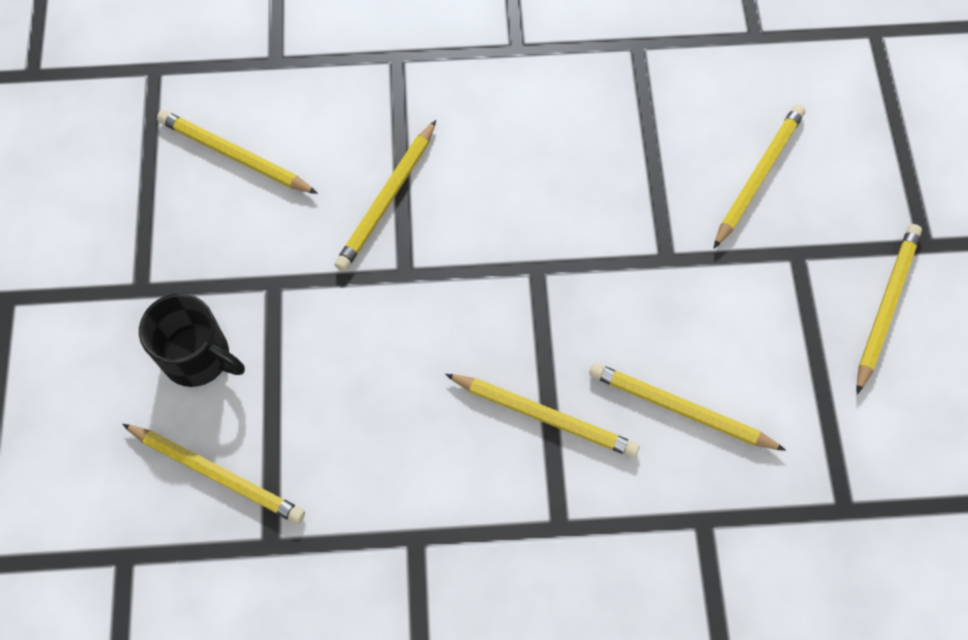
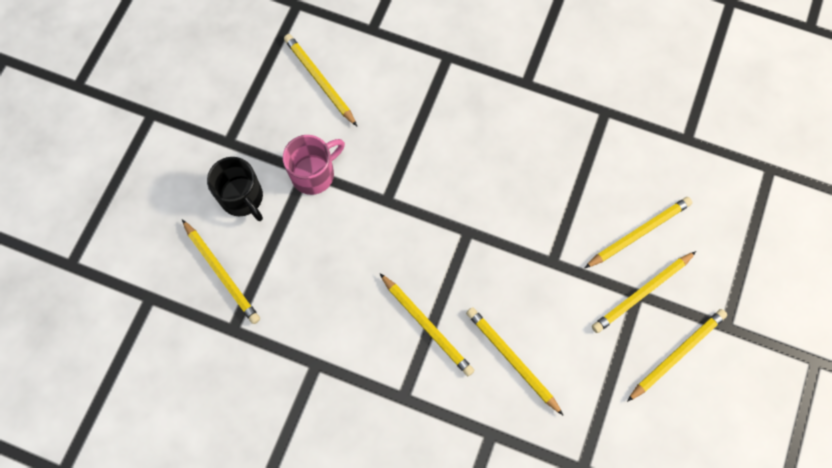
camera: 25 degrees right, 5 degrees up
(287, 281) = (314, 174): none -> pink mug
(387, 199) = (398, 147): yellow pencil -> yellow pencil (641, 293)

